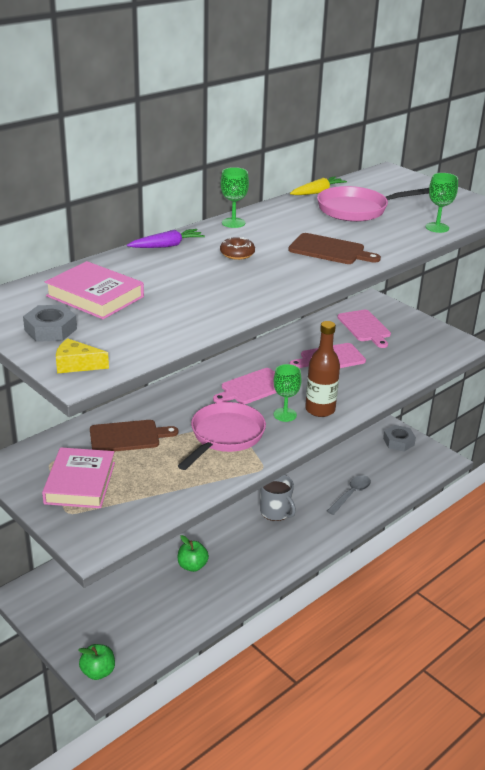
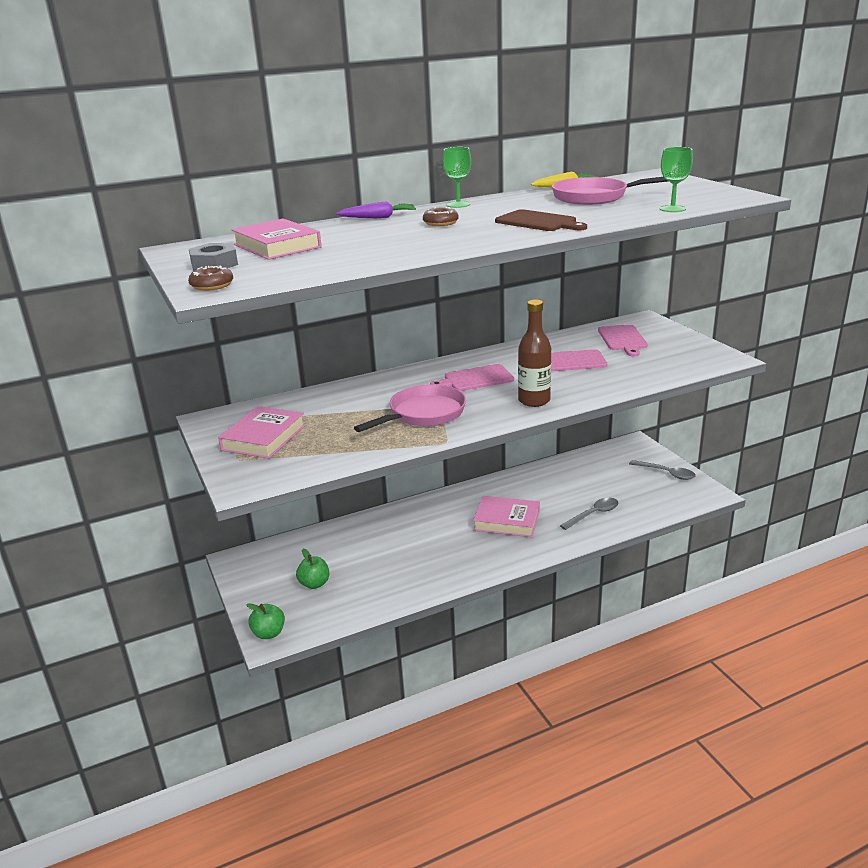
camera: 20 degrees right, 5 degrees down
(76, 365) = (212, 286): yellow cheese -> brown donut
(128, 436) = (331, 407): brown cutting board -> none
(192, 566) = (401, 557): green apple -> green apple (314, 584)
(275, 512) = (506, 521): grey mug -> pink book
(285, 415) = (495, 402): green goblet -> none
(398, 442) = (666, 473): grey nut -> grey spoon

